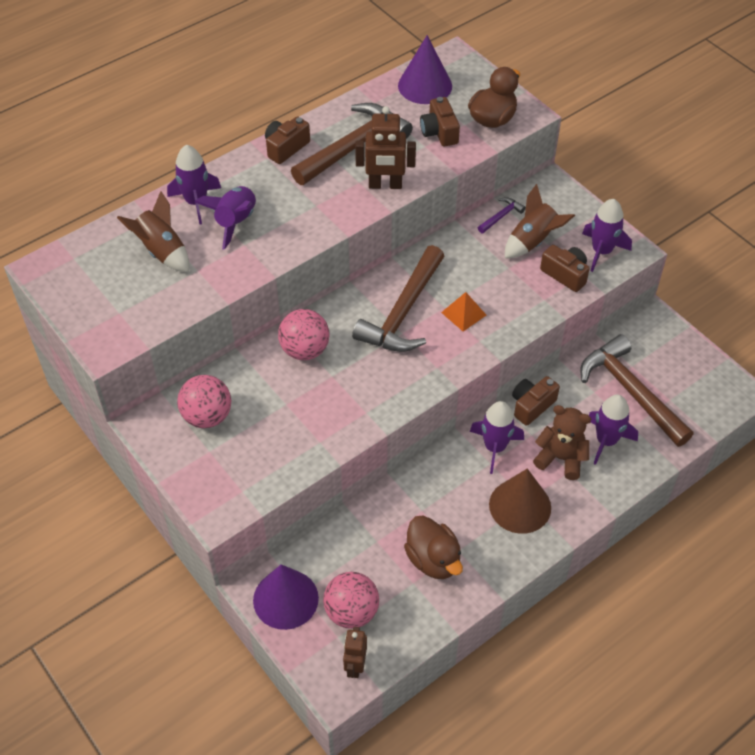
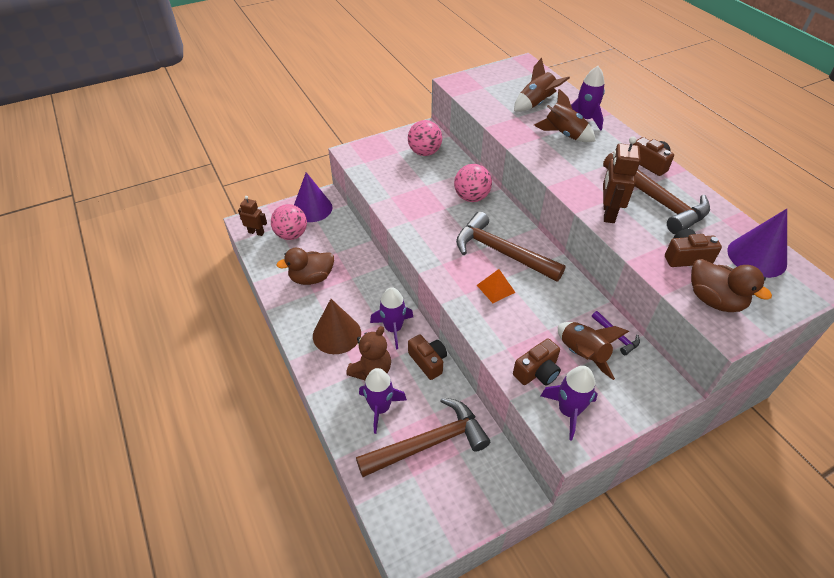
camera: 100 degrees right, 5 degrees down
(235, 222) = (563, 135): purple rocket -> brown rocket

